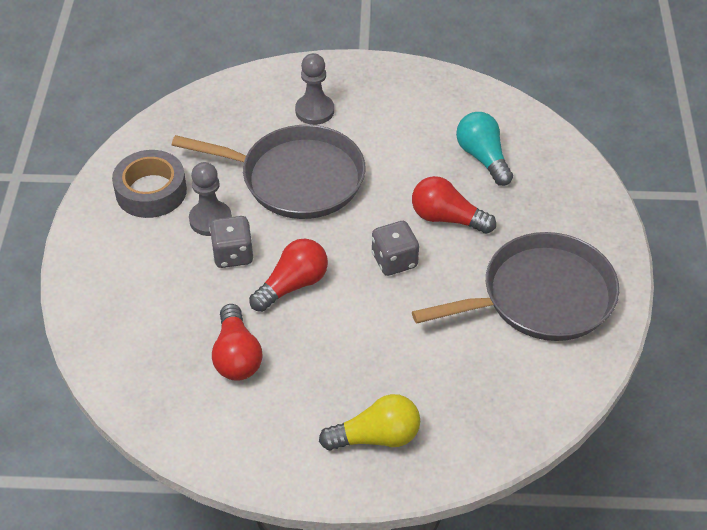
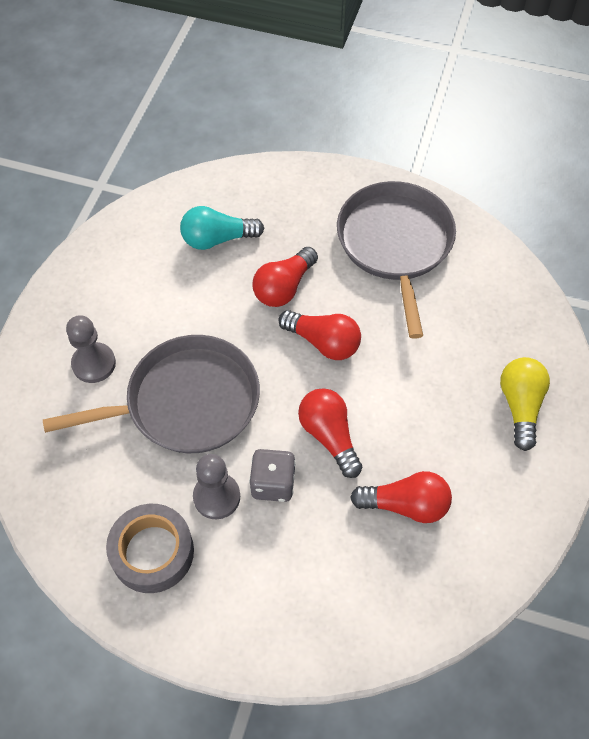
camera: 75 degrees left, 10 degrees up
(296, 178) = (186, 402): grey pan -> grey pan turned 45 degrees clockwise
(394, 261) = (323, 342): grey dice -> red light bulb

